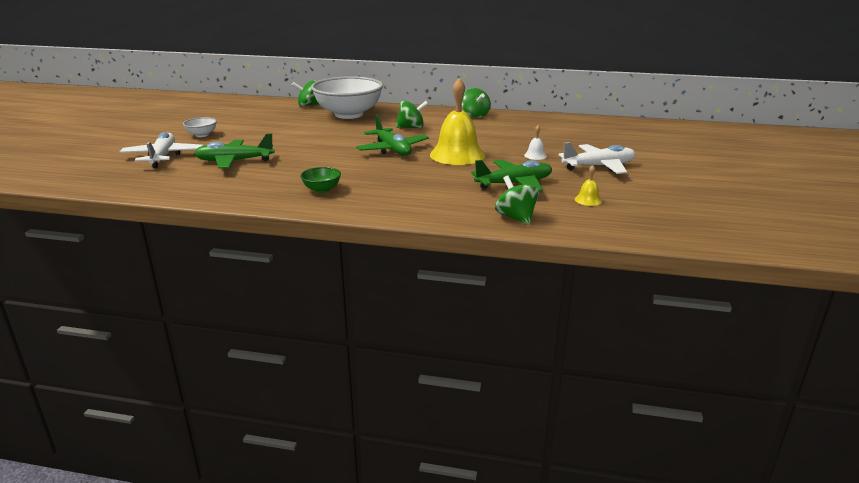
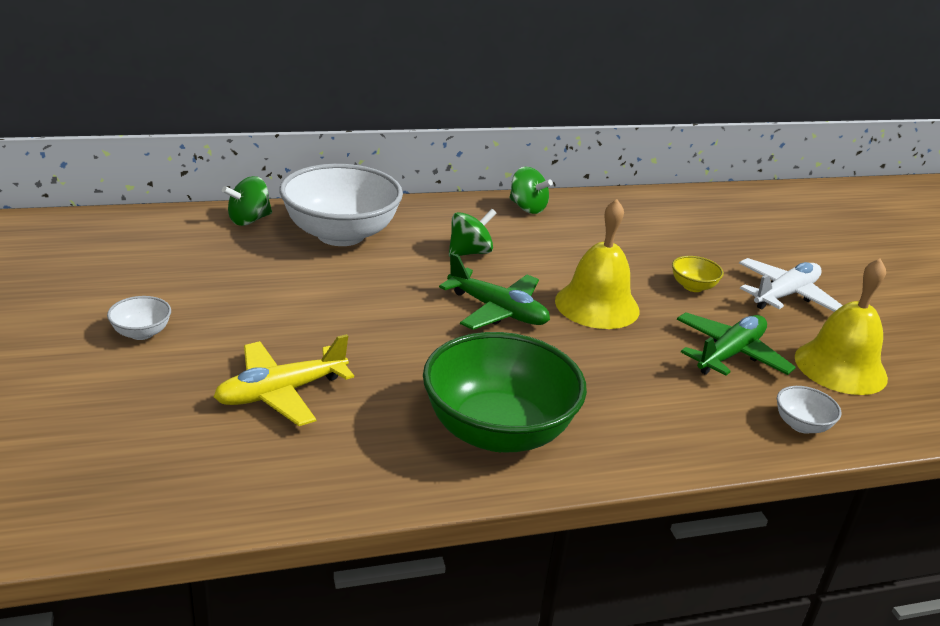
camera: 30 degrees left, 5 degrees up
(163, 157) = (136, 410): white plane -> none
(234, 161) = (281, 393): green plane -> yellow plane
(322, 190) = (498, 431): green bowl -> green bowl, size x2.41
(516, 217) = (801, 425): green spinning top -> white bowl
(535, 155) = (693, 286): white bell -> yellow bowl
(588, 200) = (840, 367): yellow bell -> yellow bell, size x2.42

